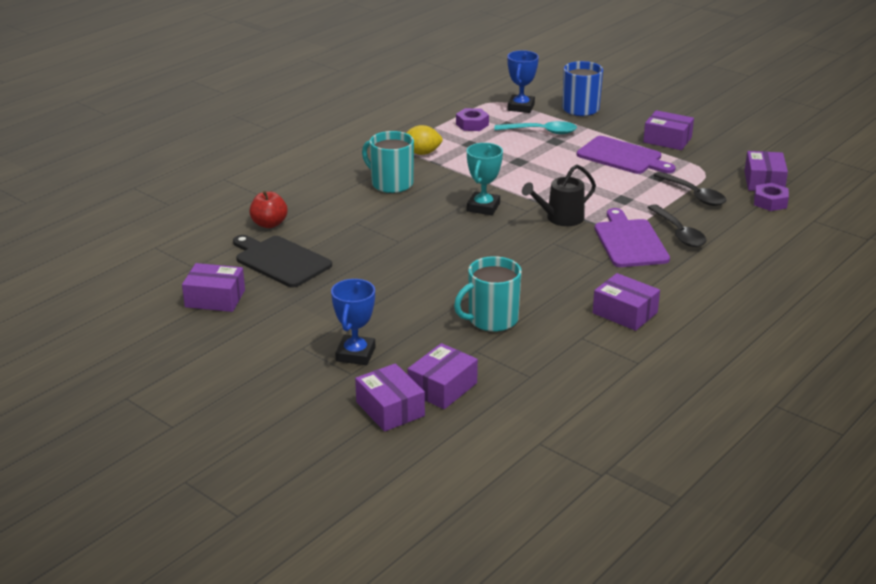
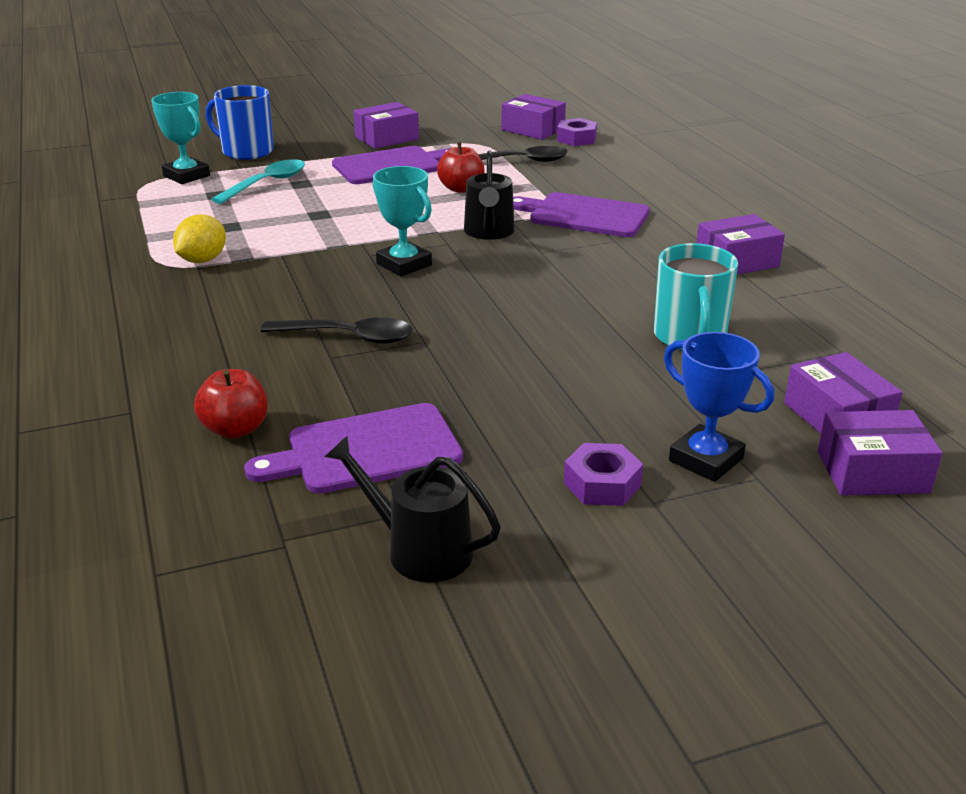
camera: 60 degrees left, 0 degrees up
(215, 298) = (420, 550): purple box -> black watering can
(280, 261) = (366, 450): black cutting board -> purple cutting board
(391, 184) = (254, 302): turquoise mug -> none
(472, 124) = (180, 211): purple nut -> purple nut (602, 484)
(521, 107) = (186, 176): blue trophy -> turquoise trophy
(616, 190) = (461, 189): none -> red apple
(678, 233) = (591, 189): black spoon -> black spoon (348, 337)

